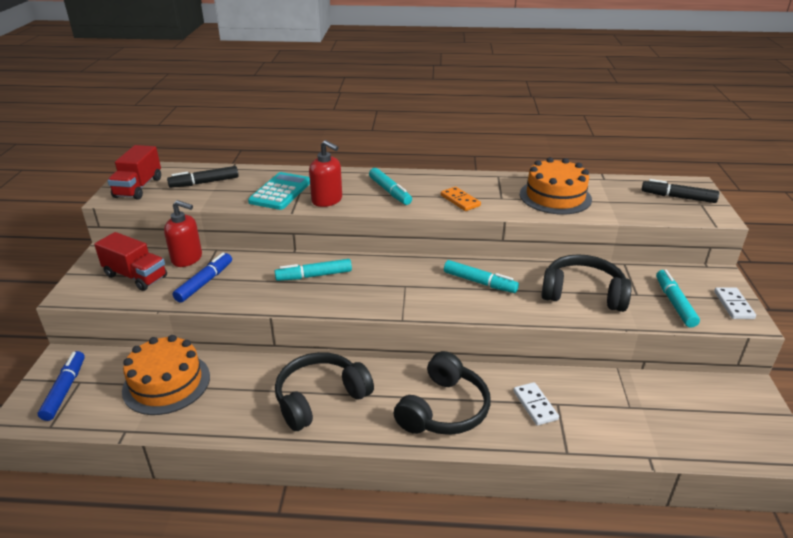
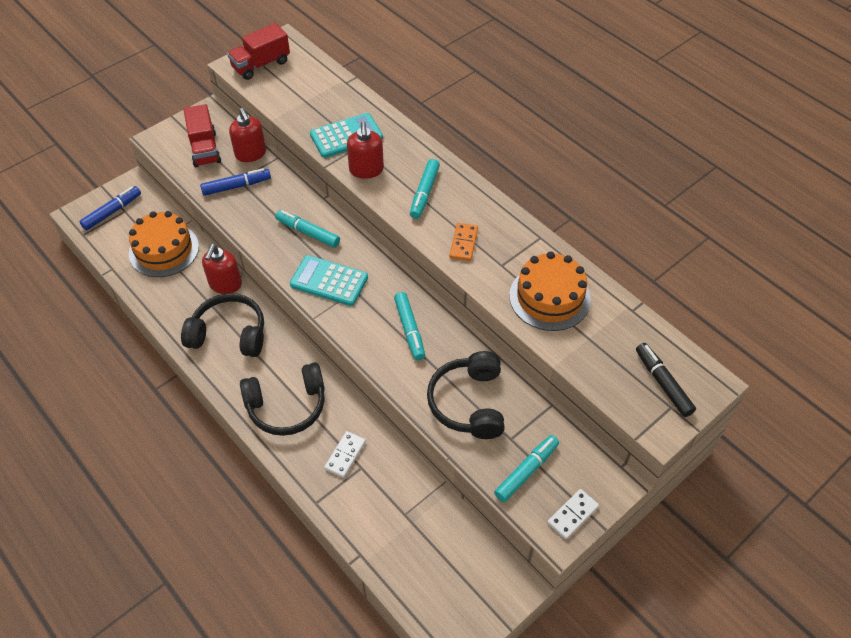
camera: 45 degrees right, 20 degrees up
(204, 183) = (308, 88): black marker -> none
(265, 369) = (225, 284): none -> red soap dispenser
(377, 292) = (329, 281): none -> turquoise calculator
(583, 294) = (469, 403): black headphones -> black headphones turned 150 degrees counterclockwise

